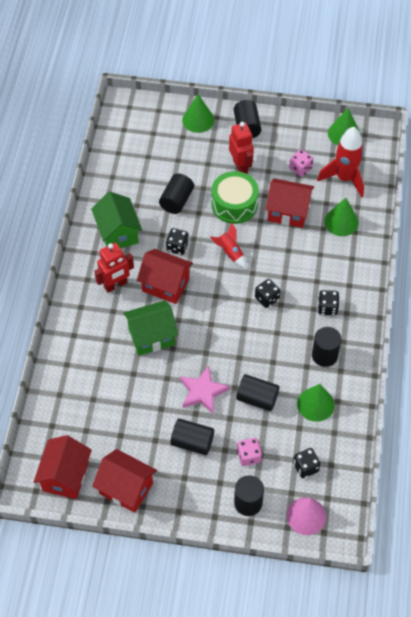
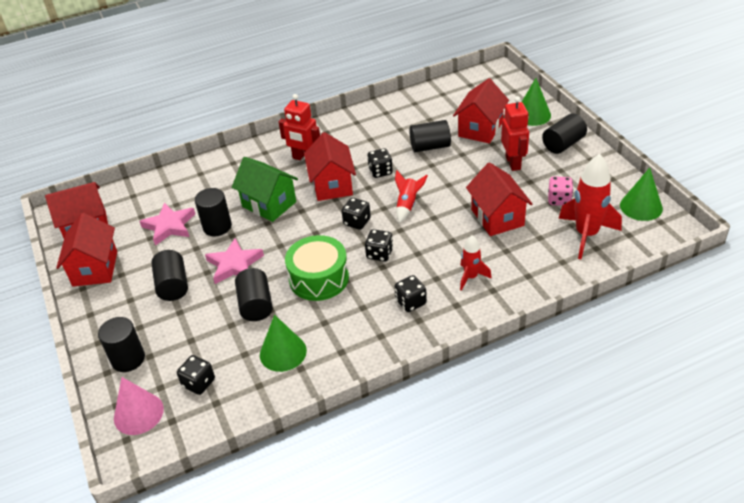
camera: 60 degrees right, 15 degrees down
(118, 233) = (359, 134): green house -> none
(118, 415) = (169, 226): none -> pink star
(185, 159) = (480, 129): none -> red house
(222, 293) = (357, 222): none -> black dice
(234, 204) = (465, 180): green drum -> green drum (319, 278)
(240, 166) = (513, 163): red robot -> red robot turned 45 degrees counterclockwise
(249, 456) = (183, 332): pink dice -> none
(324, 355) = (349, 329): black cylinder -> black cylinder (217, 226)
(331, 262) = (471, 277): none -> red rocket
(341, 222) = (529, 259): green cone -> none

